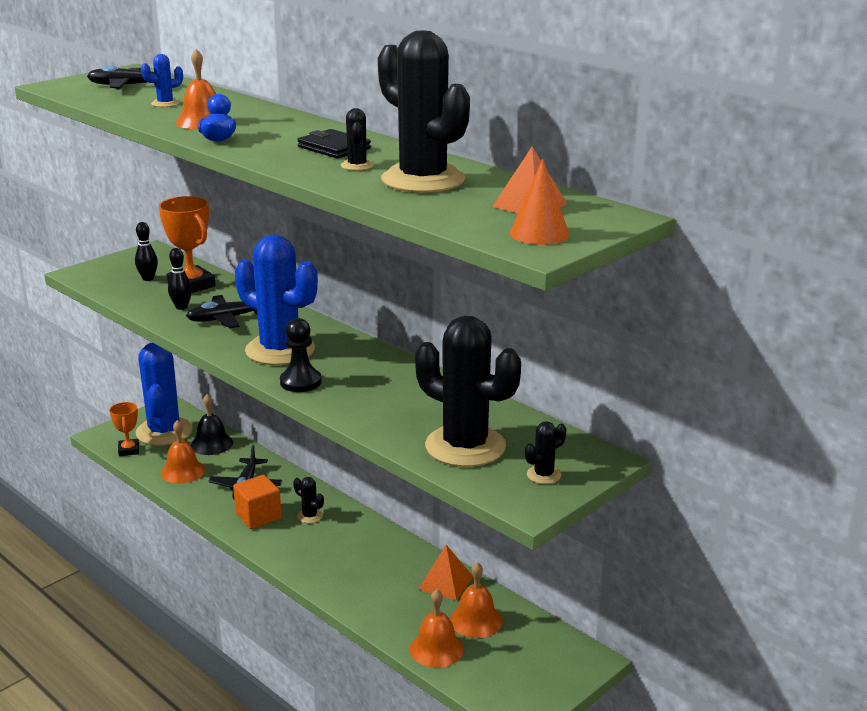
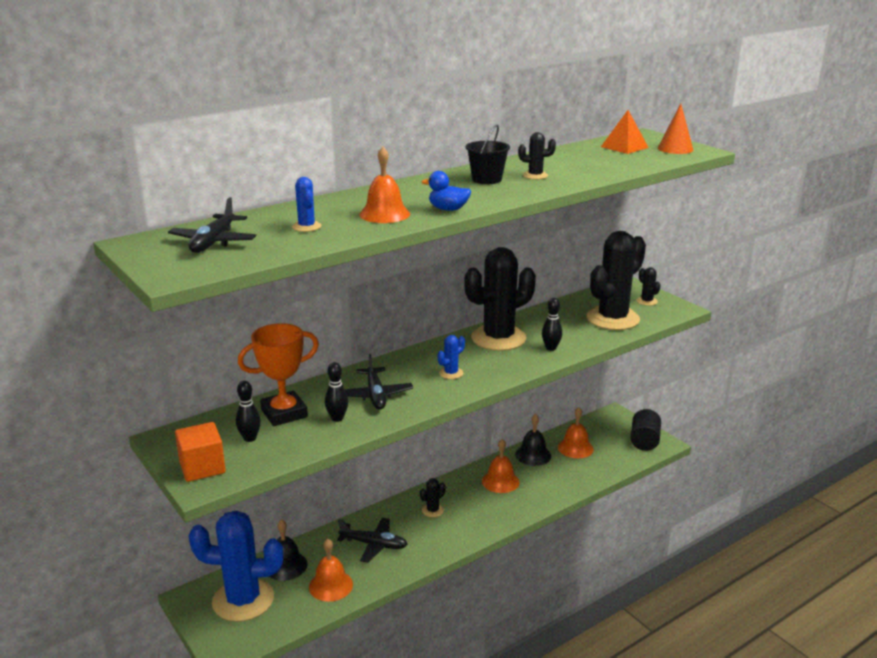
camera: 80 degrees left, 0 degrees up
(128, 450) = (270, 627): orange trophy -> none
(258, 516) = (424, 538): orange cube -> orange cube (202, 467)
(280, 350) = (451, 373): blue cactus -> blue cactus, size x0.41
(300, 382) = (511, 367): black pawn -> none
(334, 148) = (487, 179): black wallet -> black bucket
(357, 404) = (551, 348): none -> black bowling pin
(423, 180) = (571, 163): black cactus -> black cactus (498, 338)
(436, 648) = (604, 466): orange bell -> orange bell (500, 481)
(445, 583) = (533, 455): orange pyramid -> black bell
(518, 692) = (644, 441): none -> black cylinder

